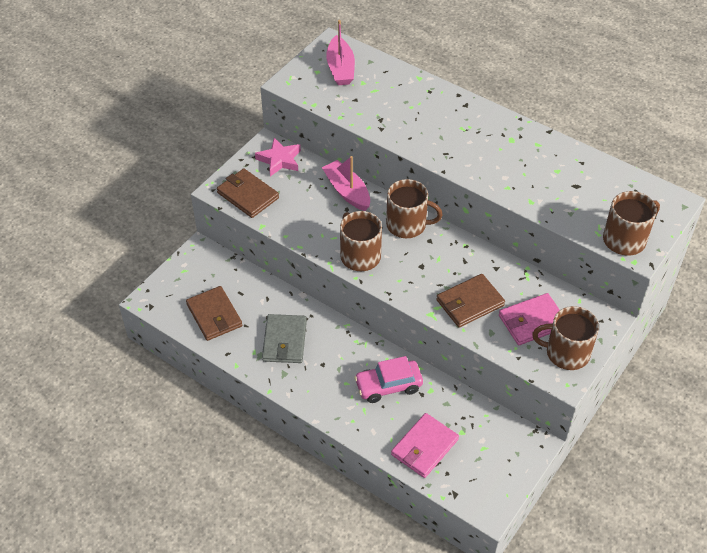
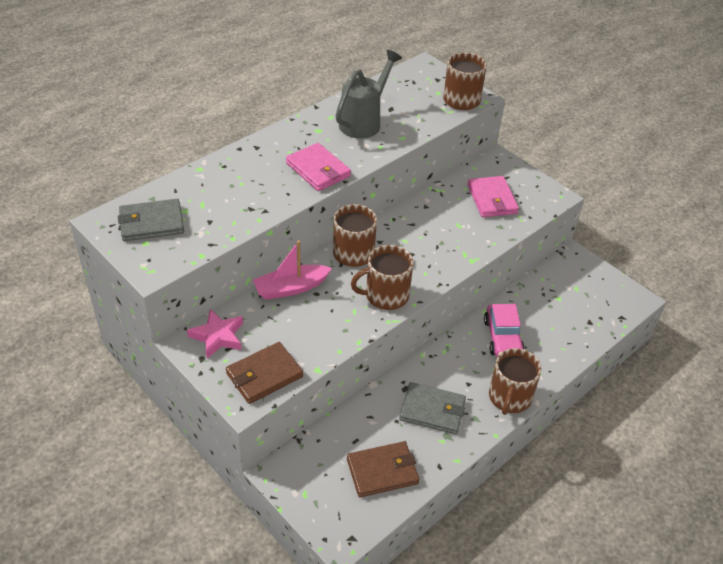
camera: 80 degrees left, 5 degrees down
(340, 68) = (151, 223): pink boat -> grey wallet
(424, 447) = (573, 326): pink wallet -> pink wallet (318, 170)
(470, 303) = (463, 232): brown wallet -> none
(542, 169) = (364, 122): none -> grey watering can
(566, 353) = (528, 188): brown mug -> brown mug (509, 397)

